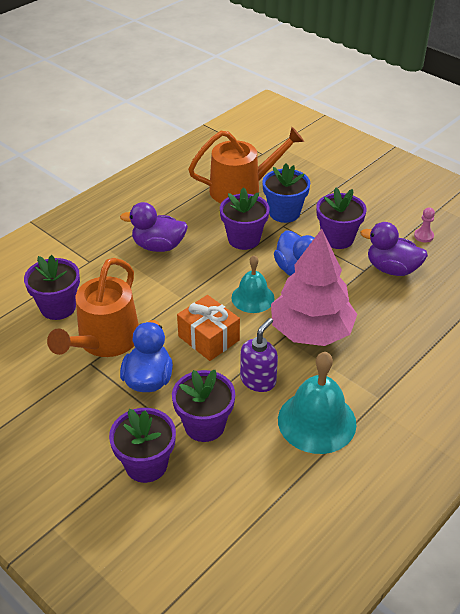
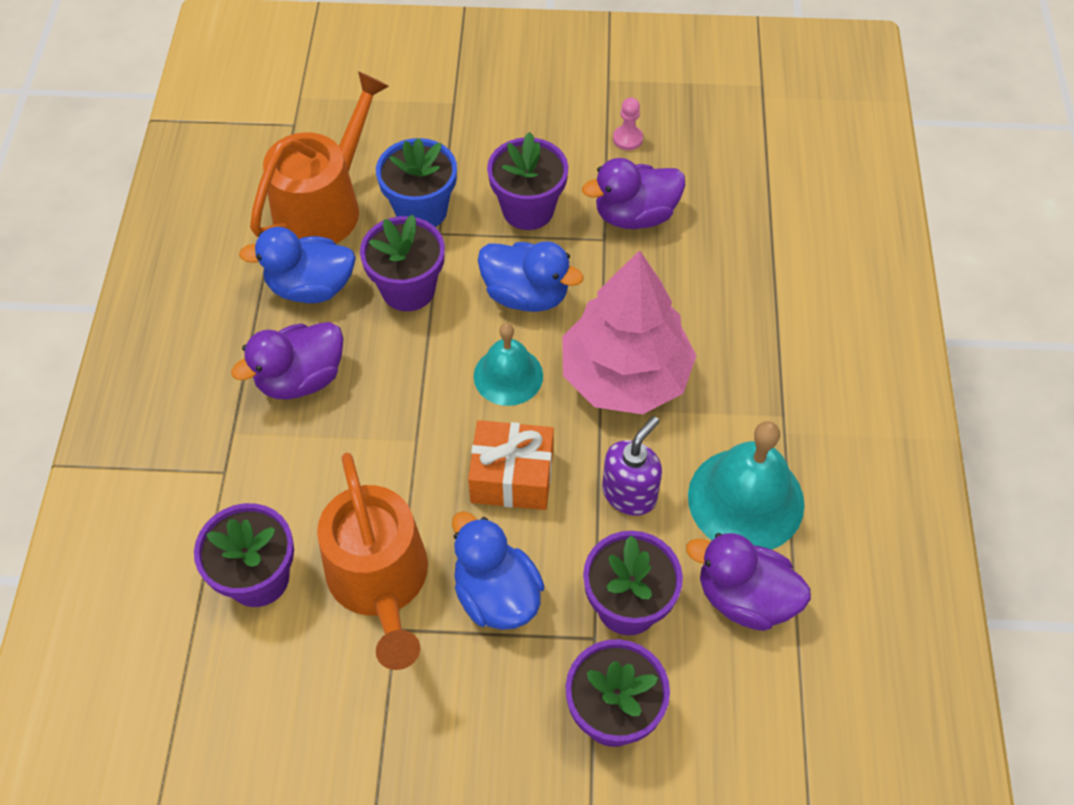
camera: 40 degrees left, 15 degrees up
(201, 215) = (311, 287): none -> blue duck
(258, 380) = (629, 493): purple soap dispenser -> purple soap dispenser turned 45 degrees clockwise
(267, 463) = (744, 598): none -> purple duck

